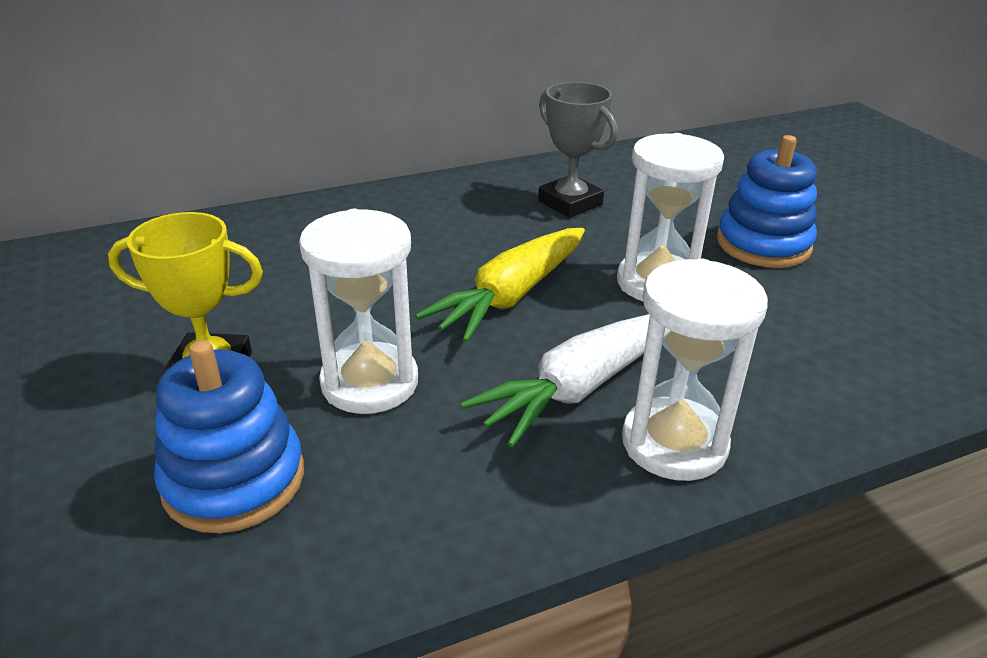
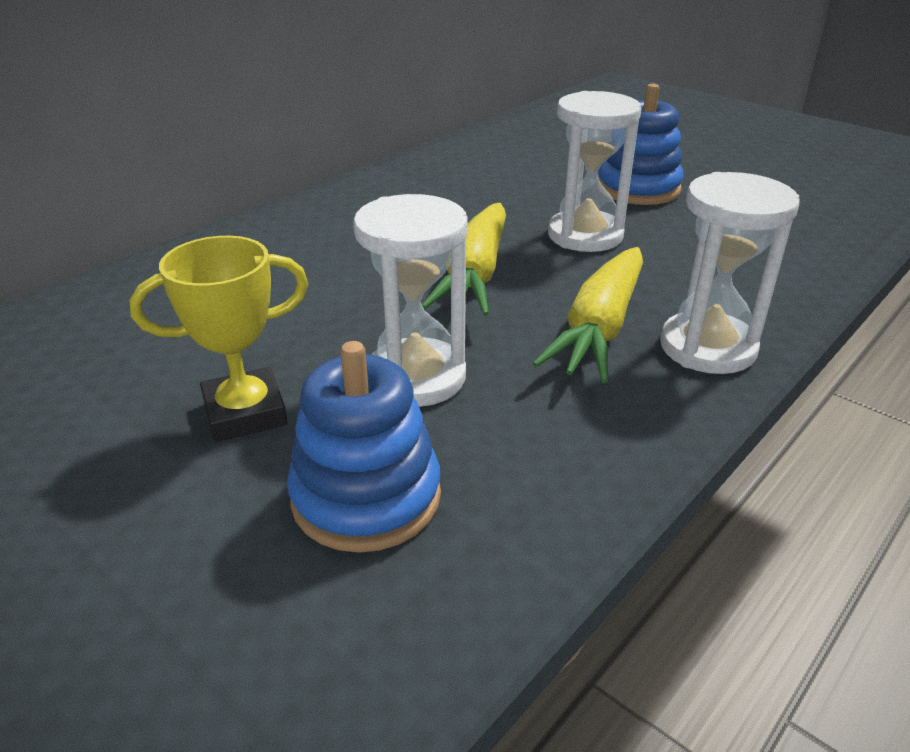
camera: 25 degrees left, 0 degrees up
(570, 203) = (455, 190): grey trophy -> none
(581, 387) = (599, 328): white carrot -> yellow carrot

